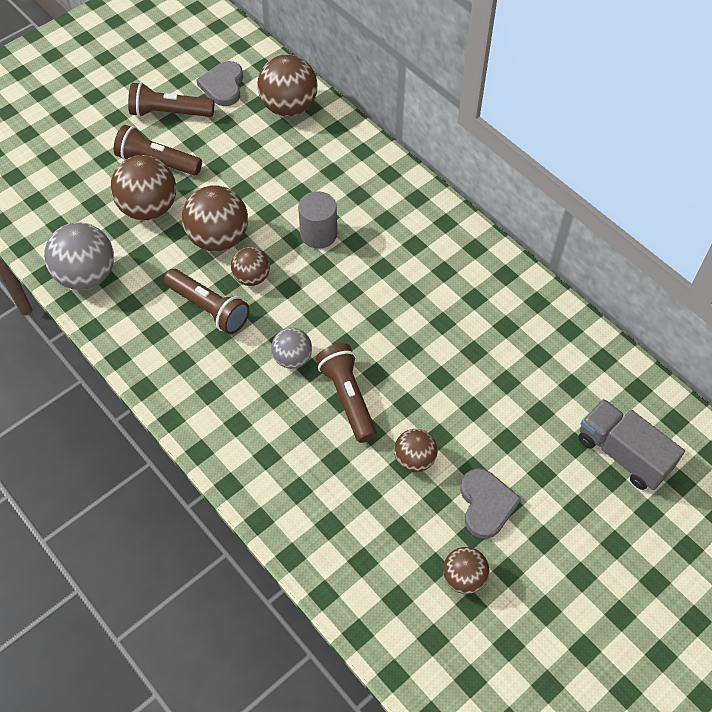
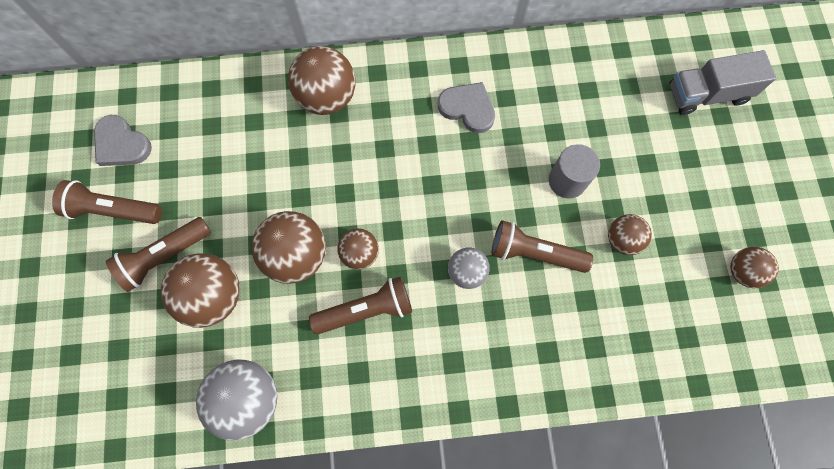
camera: 55 degrees left, 15 degrees up
(170, 113) = (113, 210): brown flashlight -> brown flashlight turned 60 degrees clockwise
(289, 107) = (196, 106): brown ball -> brown ball (327, 97)
(318, 234) = (355, 171): grey cylinder -> grey cylinder (567, 180)
(486, 504) = (692, 214): grey heart -> grey heart (467, 108)

